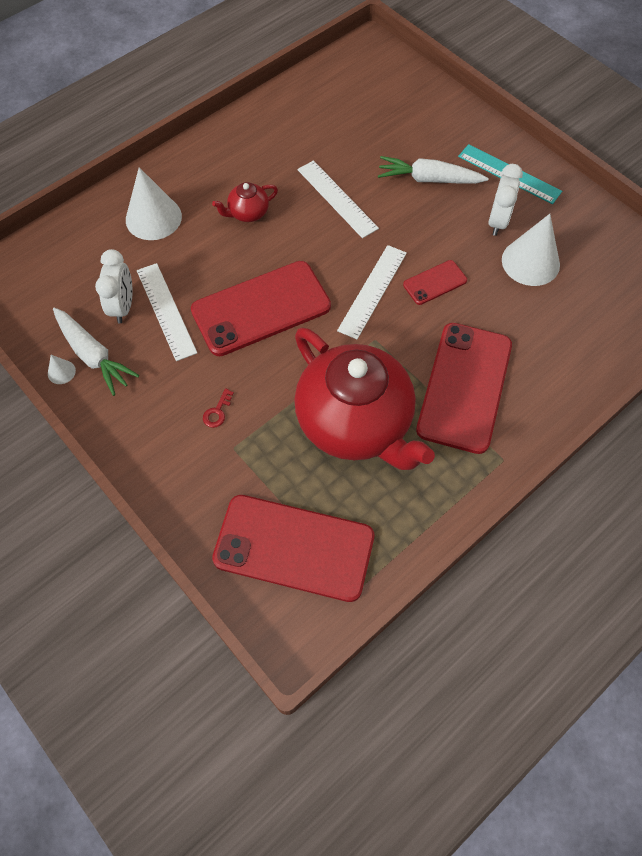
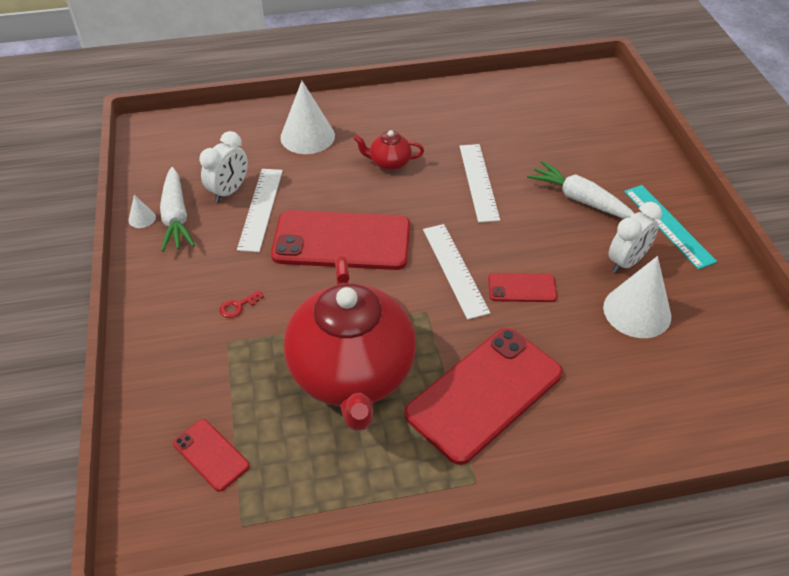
camera: 30 degrees right, 15 degrees down
(294, 547) = (211, 455): red phone -> red phone, size x0.47
(372, 291) = (455, 270): white ruler -> white ruler turned 75 degrees counterclockwise

